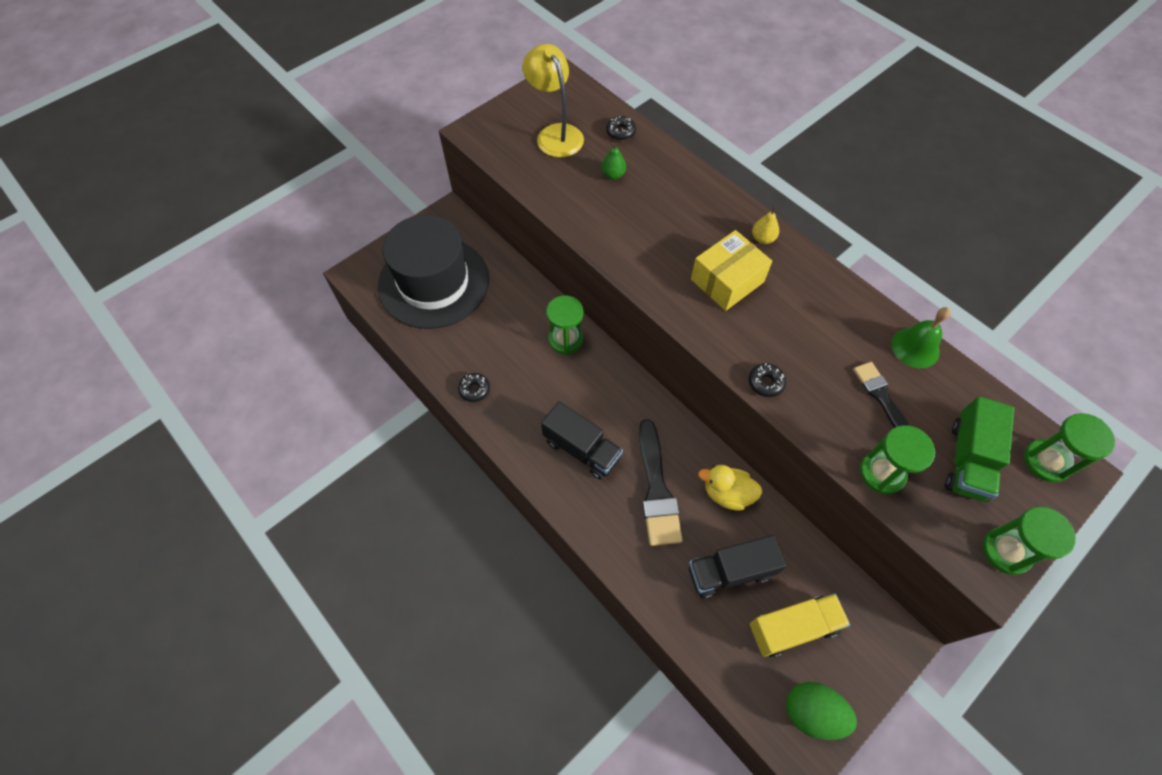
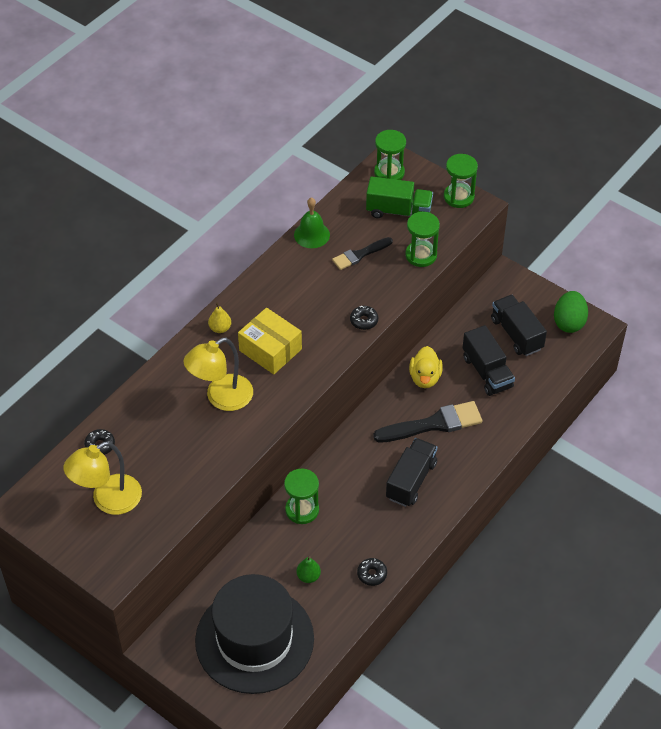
camera: 100 degrees left, 10 degrees down
(613, 175) = (159, 444): green pear -> green pear (308, 576)
(664, 229) = (221, 398): none -> yellow lamp
(793, 628) = (516, 334): yellow truck -> black truck

